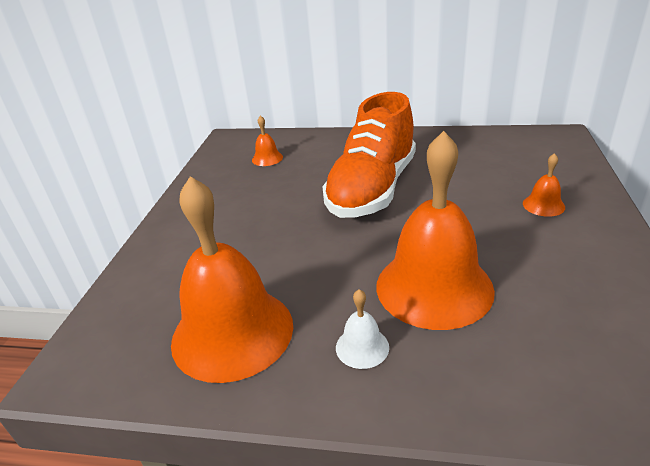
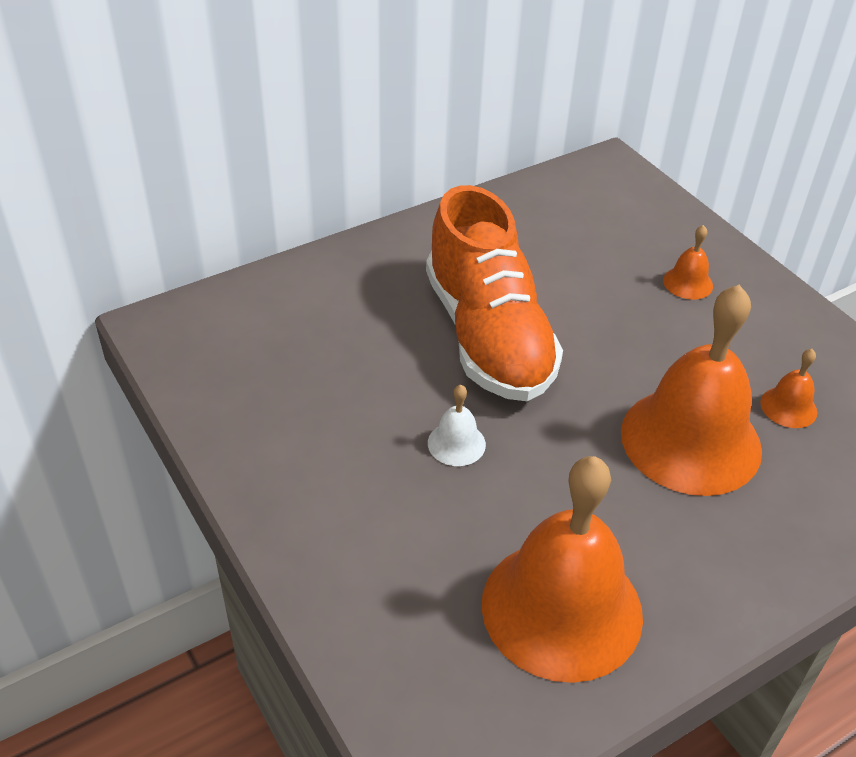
camera: 45 degrees left, 10 degrees up
(267, 158) = (278, 341): orange bell -> orange bell (788, 407)
(362, 347) = (700, 544): white bell -> white bell (456, 443)

